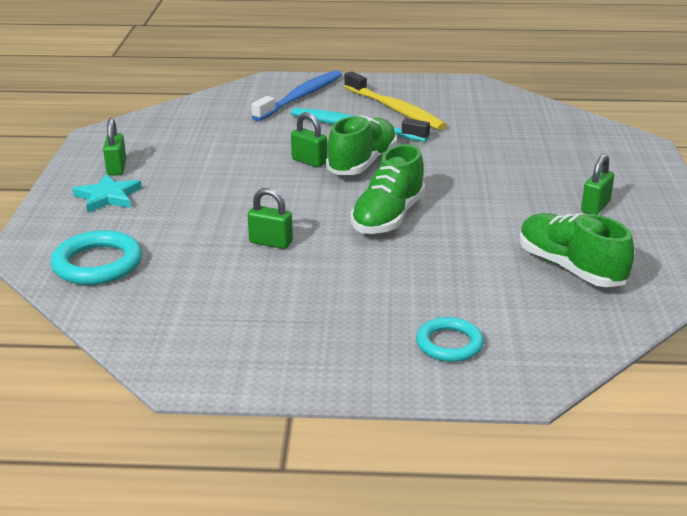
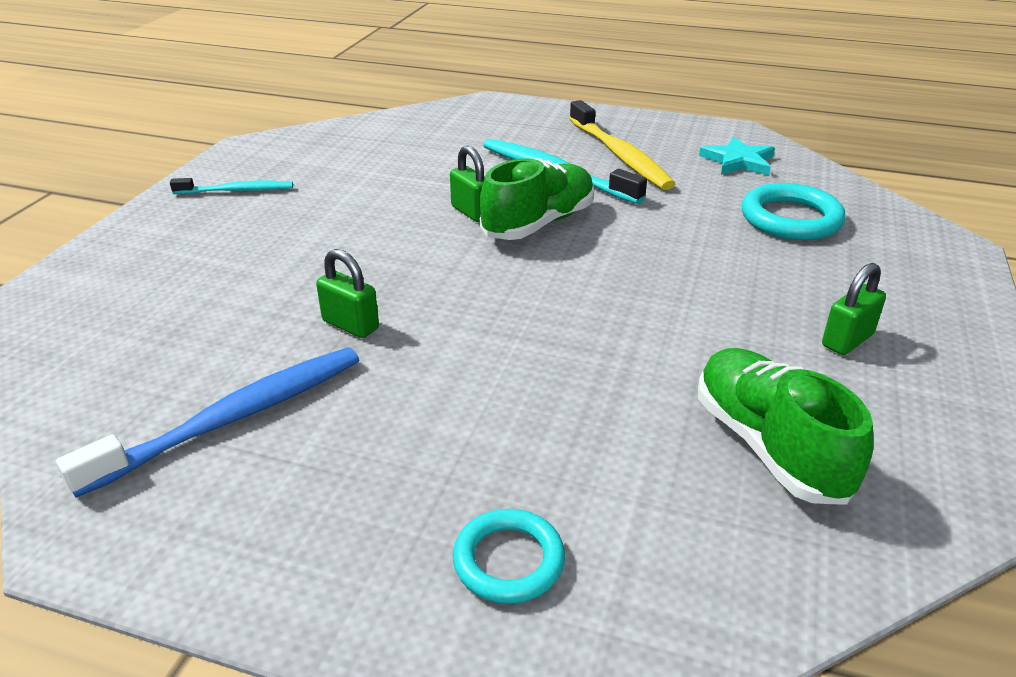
camera: 15 degrees right, 5 degrees up
(97, 264) = (115, 321): turquoise ring -> turquoise ring (790, 219)
(108, 197) = (199, 227): turquoise star -> turquoise star (738, 161)
(116, 168) = (237, 191): green padlock -> turquoise toothbrush
(301, 97) = (511, 126): blue toothbrush -> blue toothbrush (234, 418)
(388, 217) = (531, 310): green shoe -> none

